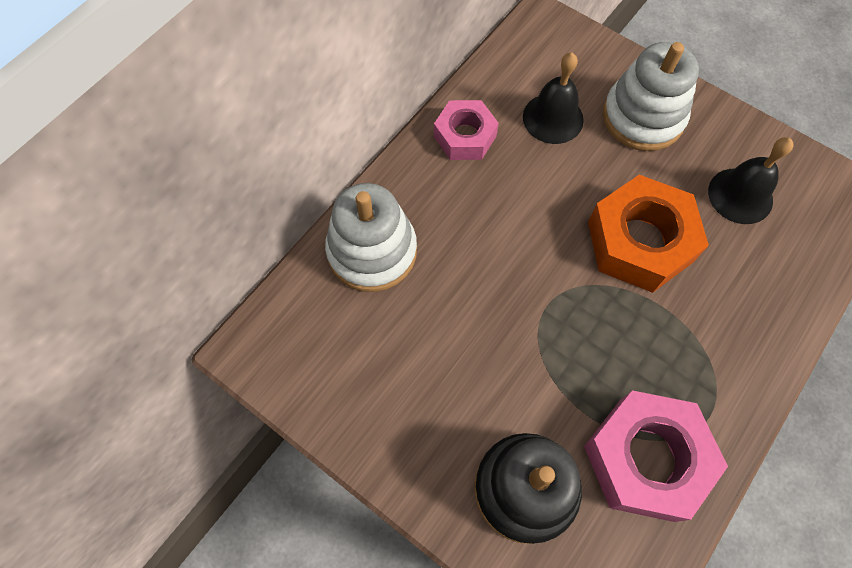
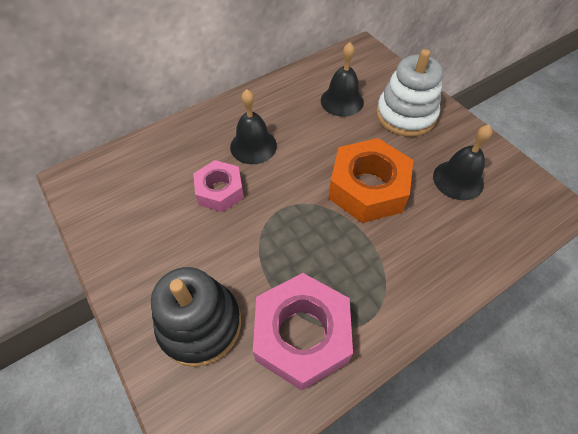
camera: 20 degrees right, 10 degrees down
(372, 251) = (182, 144): white stacking toy -> none
(465, 136) = (278, 97): pink nut -> pink nut (220, 191)
(469, 224) = (253, 146): none -> black bell

